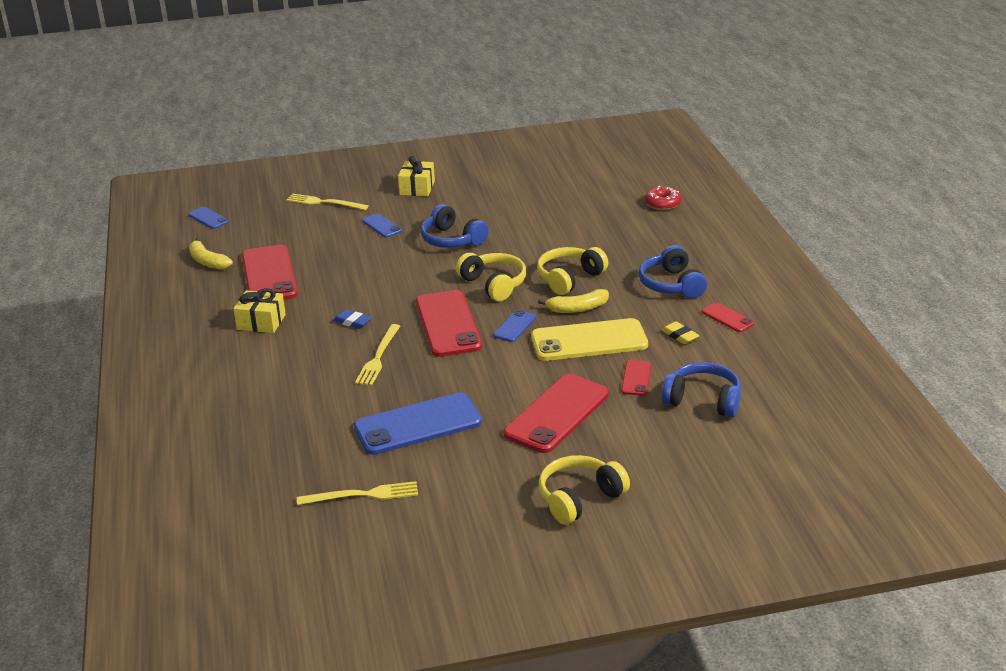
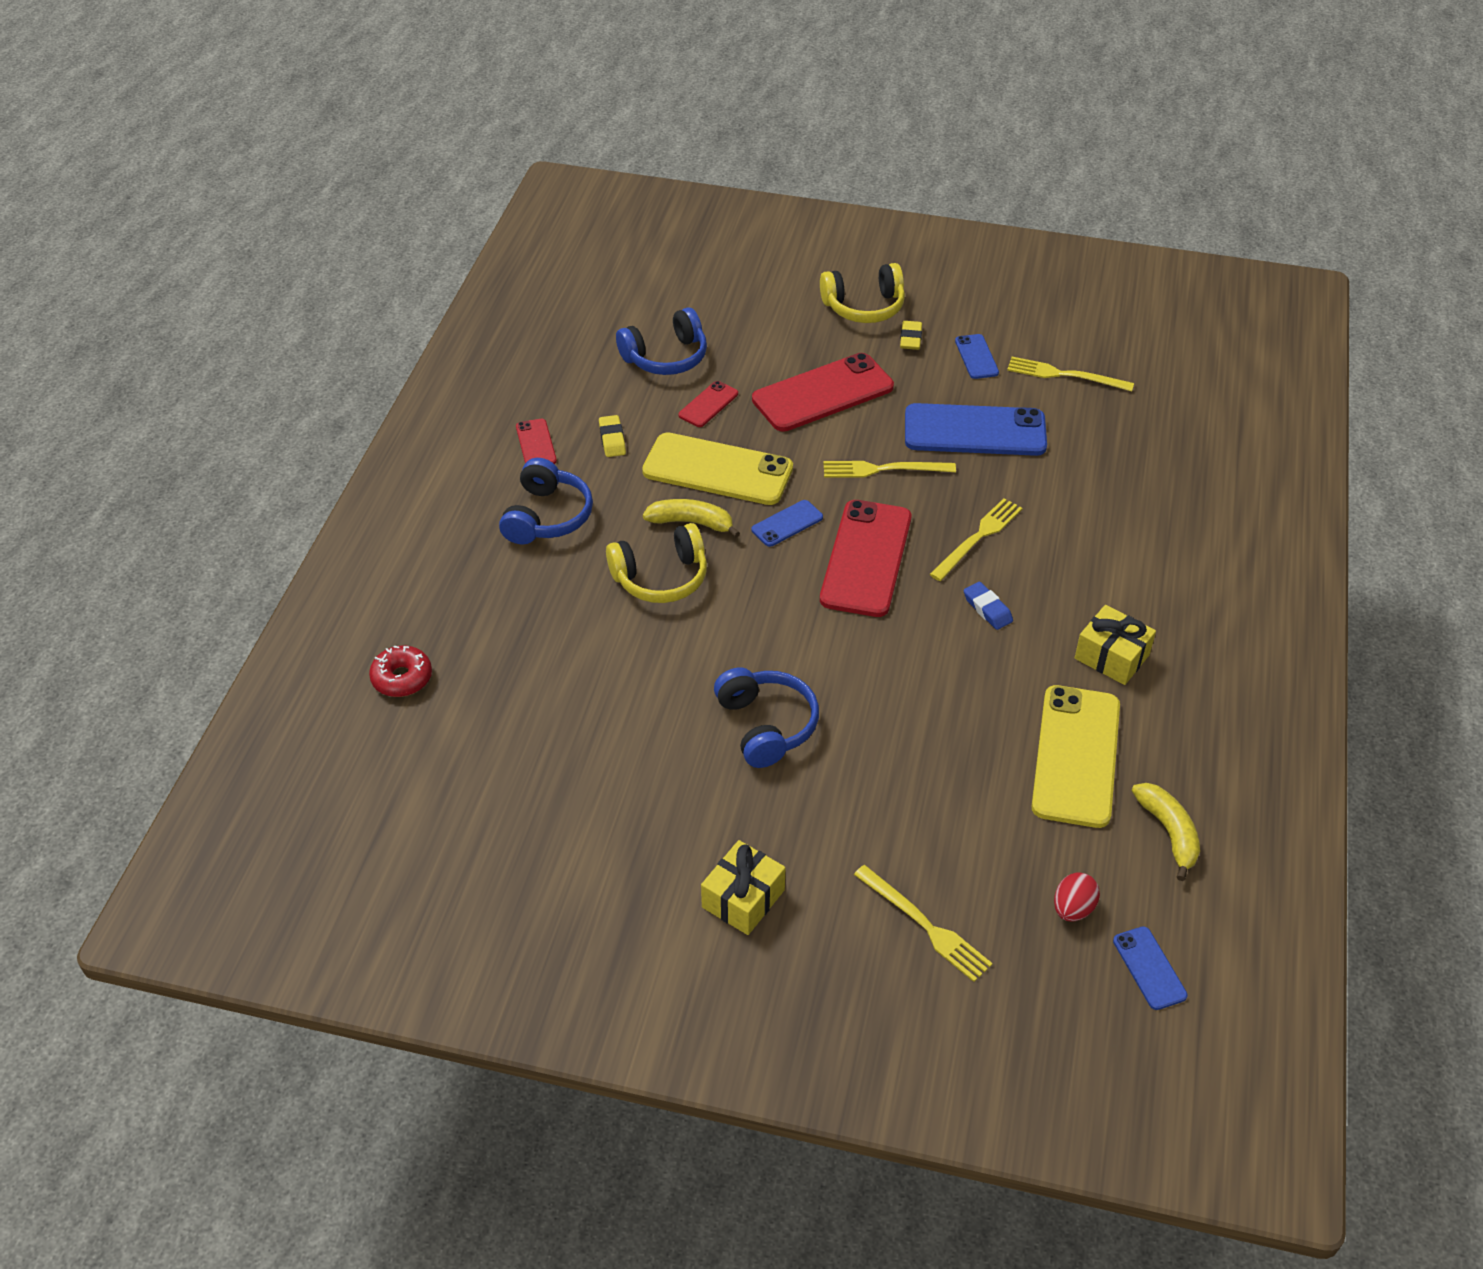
camera: 155 degrees left, 15 degrees up
(252, 225) = (1073, 909): none -> red egg
(269, 275) = (1075, 756): red phone -> yellow phone
(382, 226) = (855, 809): blue phone -> blue phone (976, 357)
(472, 377) = (883, 469): none -> yellow fork
(494, 284) = (765, 606): yellow headphones -> none
(517, 482) = (910, 338): none -> yellow eraser
(703, 400) = (666, 357): blue headphones -> blue headphones turned 75 degrees counterclockwise

